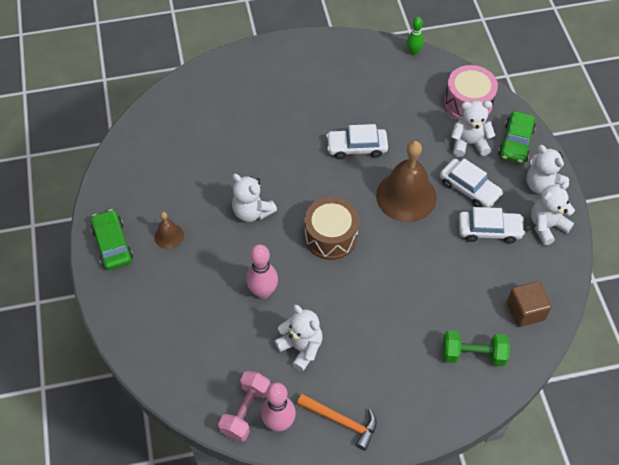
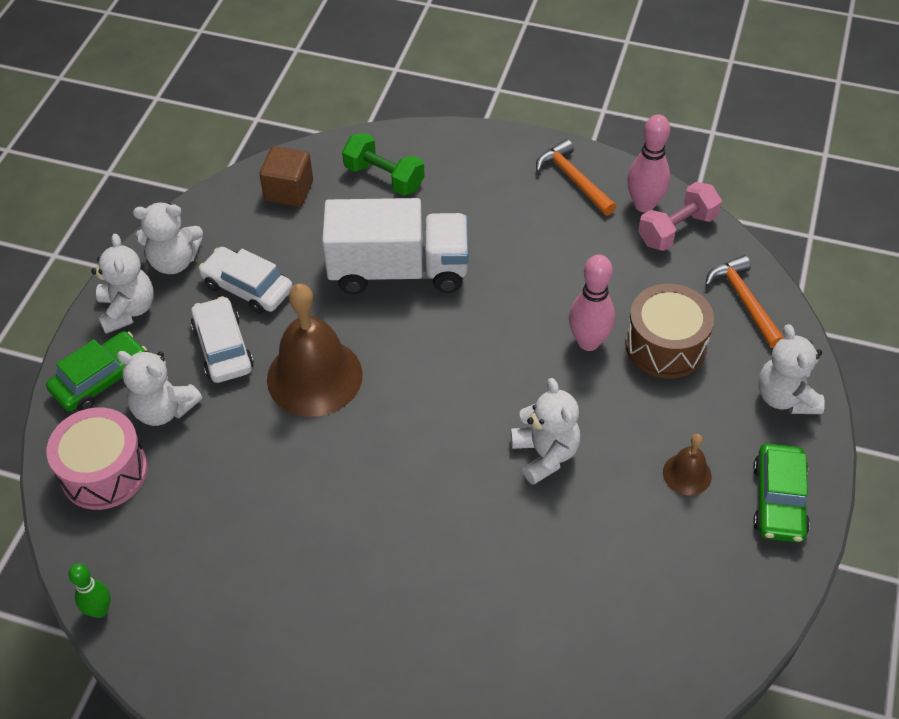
camera: 150 degrees left, 5 degrees down
(176, 371) = (744, 301): none -> orange hammer
(301, 348) = (576, 262): white teddy bear -> white teddy bear (785, 397)
(331, 236) = (455, 370): brown drum -> brown drum (665, 345)
(356, 147) = (327, 481): white car -> none
(409, 286) = (398, 270): none -> white truck

